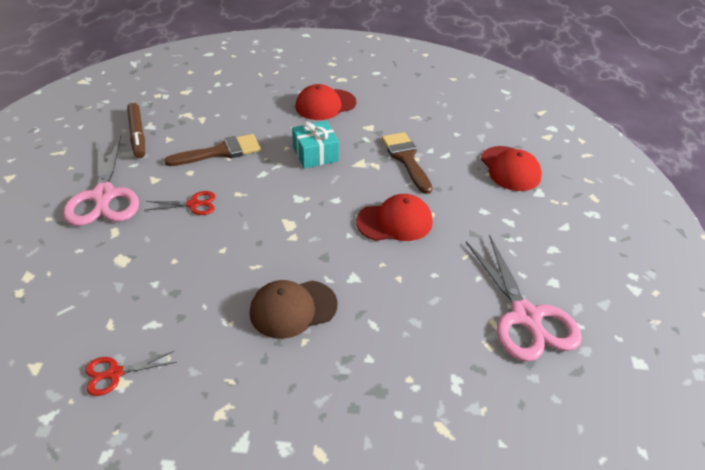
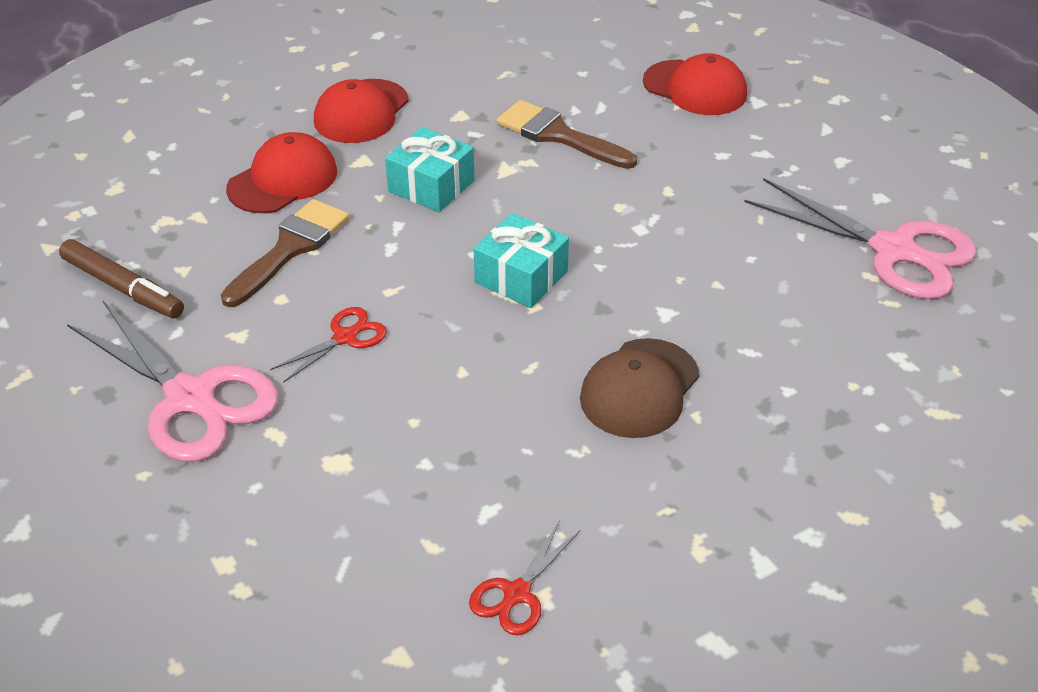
camera: 35 degrees left, 0 degrees up
(304, 219) = (521, 277): none -> turquoise gift
(395, 222) = (636, 221): red cap -> red cap (283, 180)

